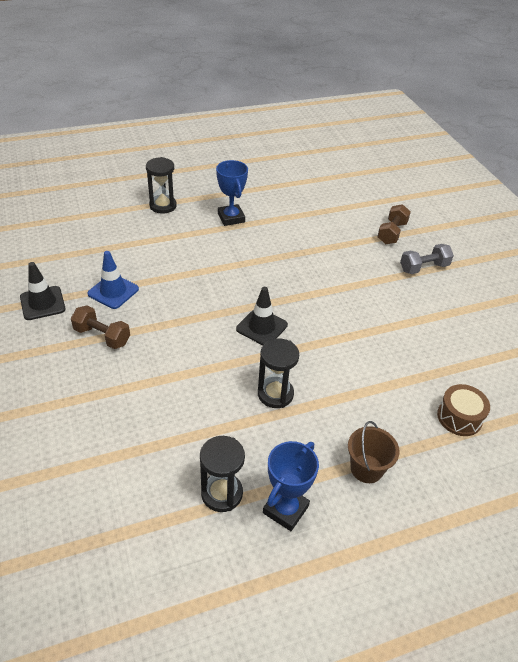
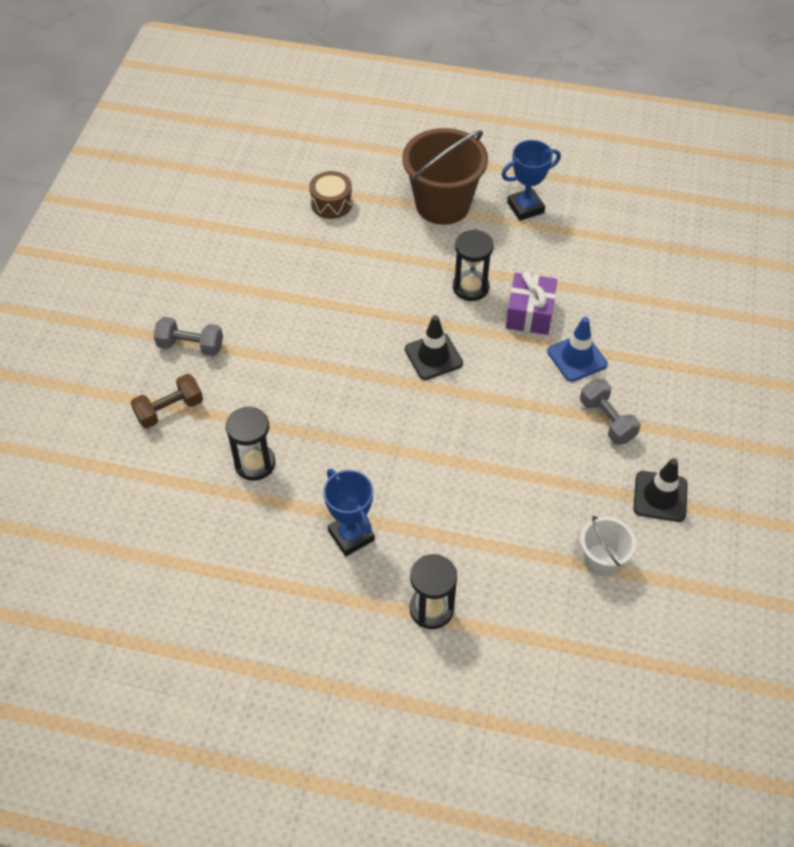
camera: 145 degrees left, 10 degrees up
(72, 257) = (601, 560): none -> white bucket
(102, 336) = (607, 420): brown dumbbell -> grey dumbbell
(113, 291) = (571, 477): blue traffic cone -> blue traffic cone (577, 358)
(210, 393) = (529, 313): none -> purple gift
(222, 493) = (566, 237): black hourglass -> black hourglass (255, 463)
(231, 218) = (351, 535): blue trophy -> blue trophy turned 45 degrees counterclockwise
(366, 468) = (442, 205): brown bucket -> brown bucket, size x1.91

